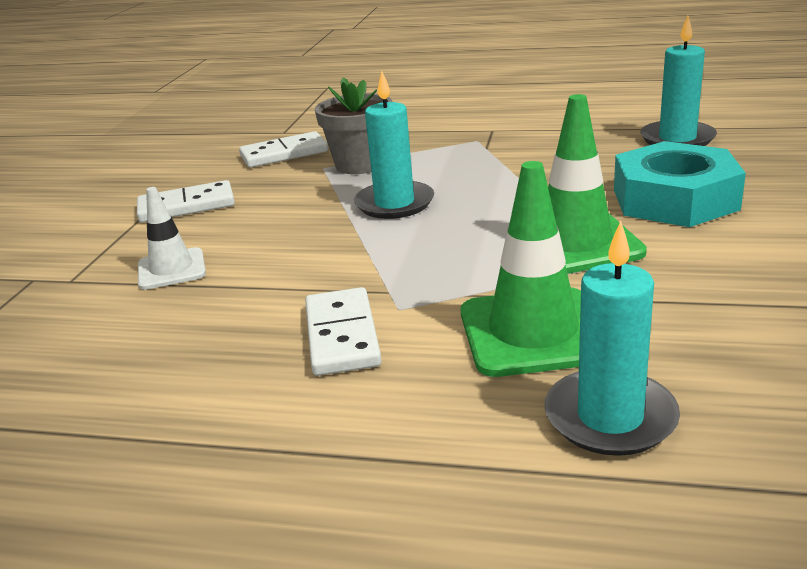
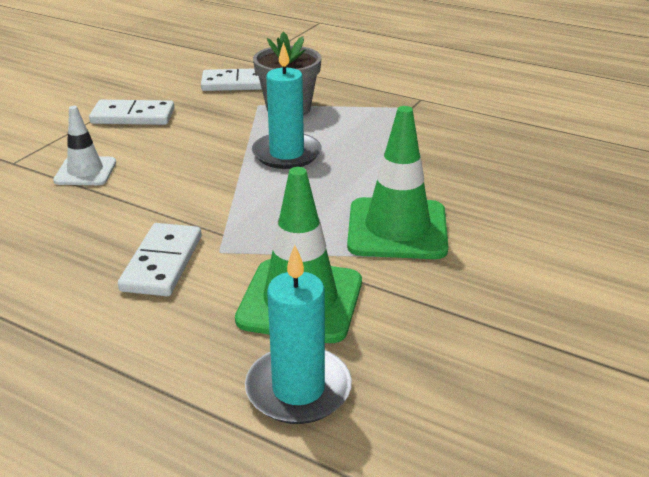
camera: 15 degrees right, 5 degrees up
(674, 199) = (515, 209): turquoise nut -> none
(677, 139) = (572, 147): turquoise candle -> none

